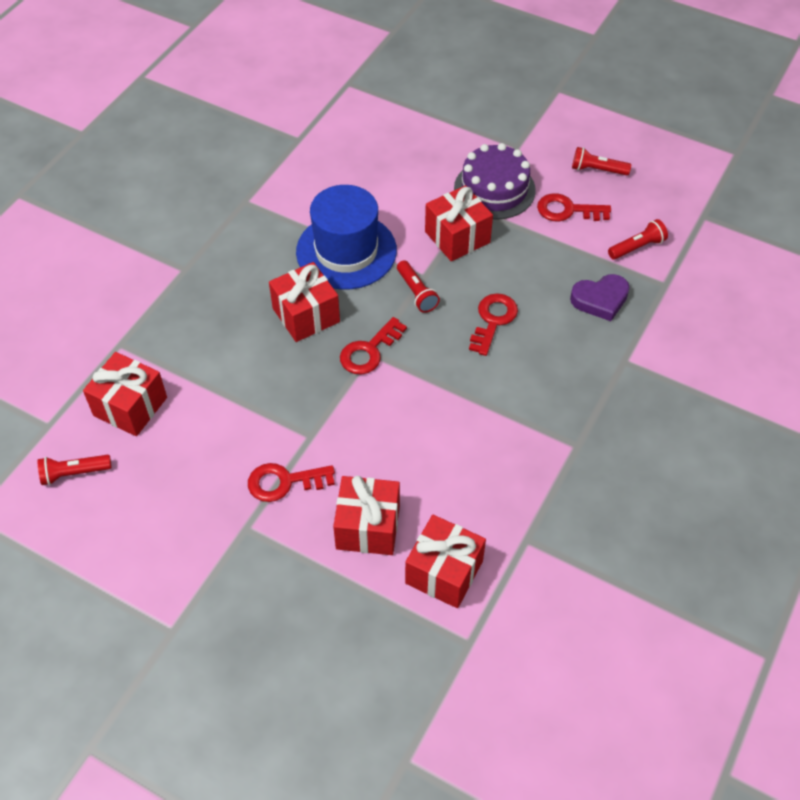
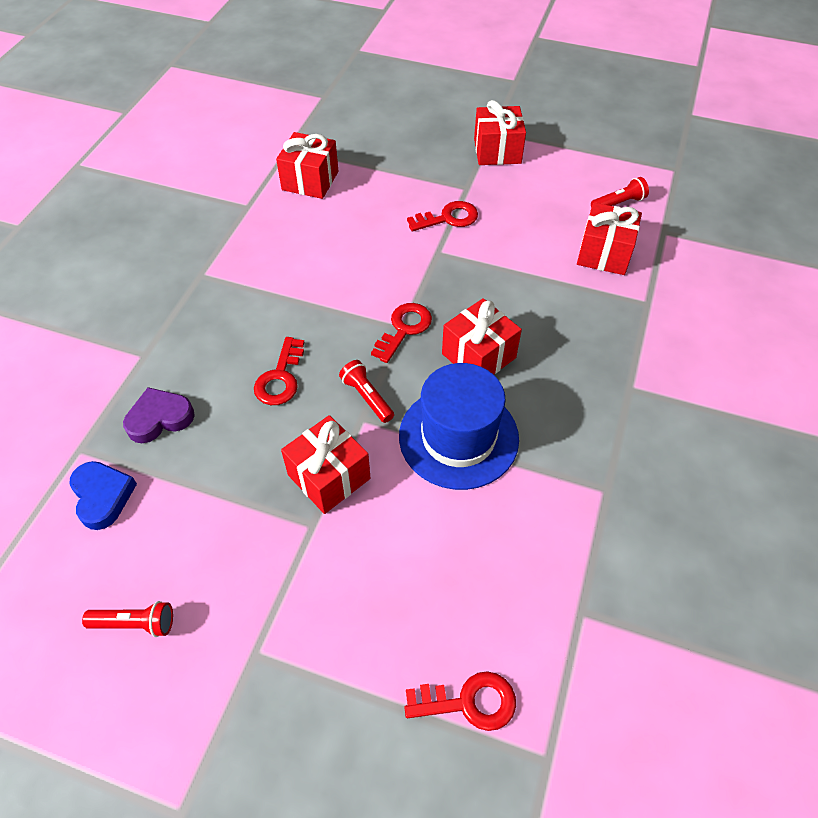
camera: 170 degrees right, 0 degrees up
(368, 527) = (373, 199): red gift -> red gift (497, 151)
(494, 189) = (285, 561): purple cake -> none
(567, 210) = (186, 541): red key -> red key (469, 702)
(637, 247) = (102, 496): red flashlight -> blue heart

